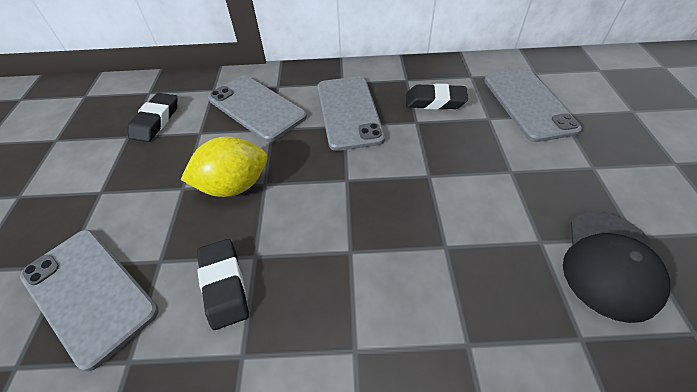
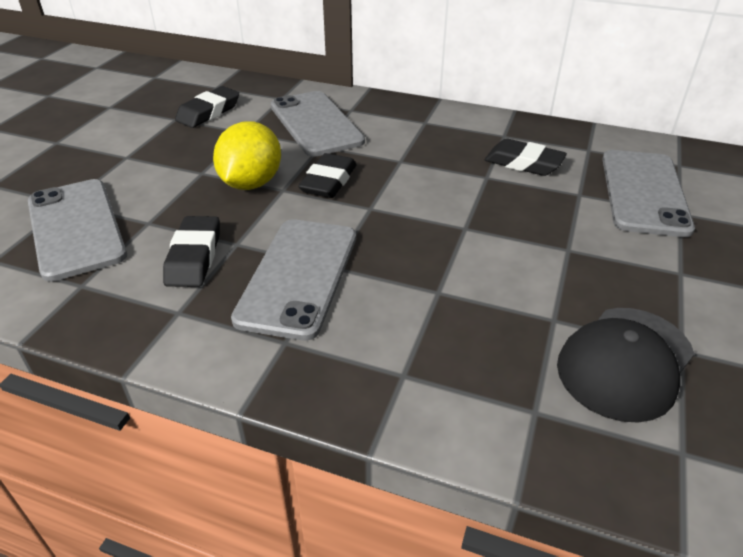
camera: 20 degrees right, 10 degrees down
(234, 186) = (251, 183): yellow lemon -> yellow lemon turned 75 degrees counterclockwise
(299, 163) = (328, 181): none -> black eraser
(349, 112) = (413, 150): grey phone -> grey phone (298, 276)

